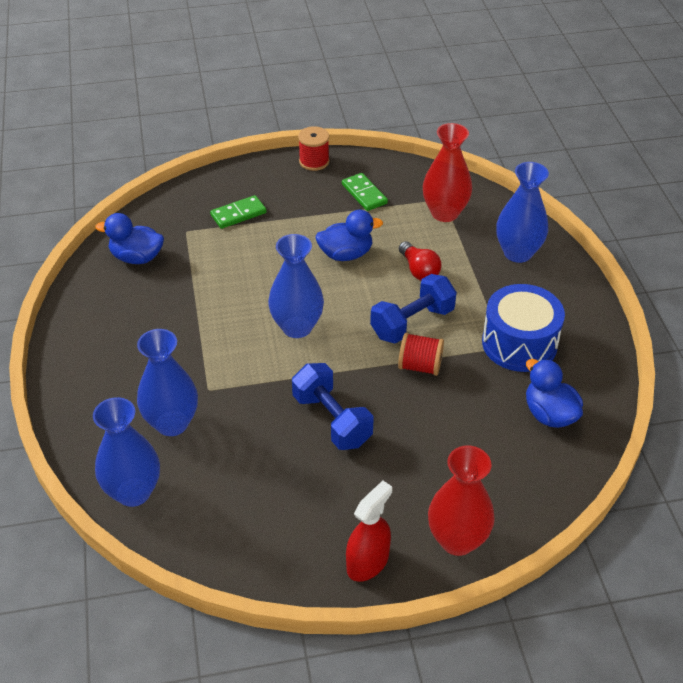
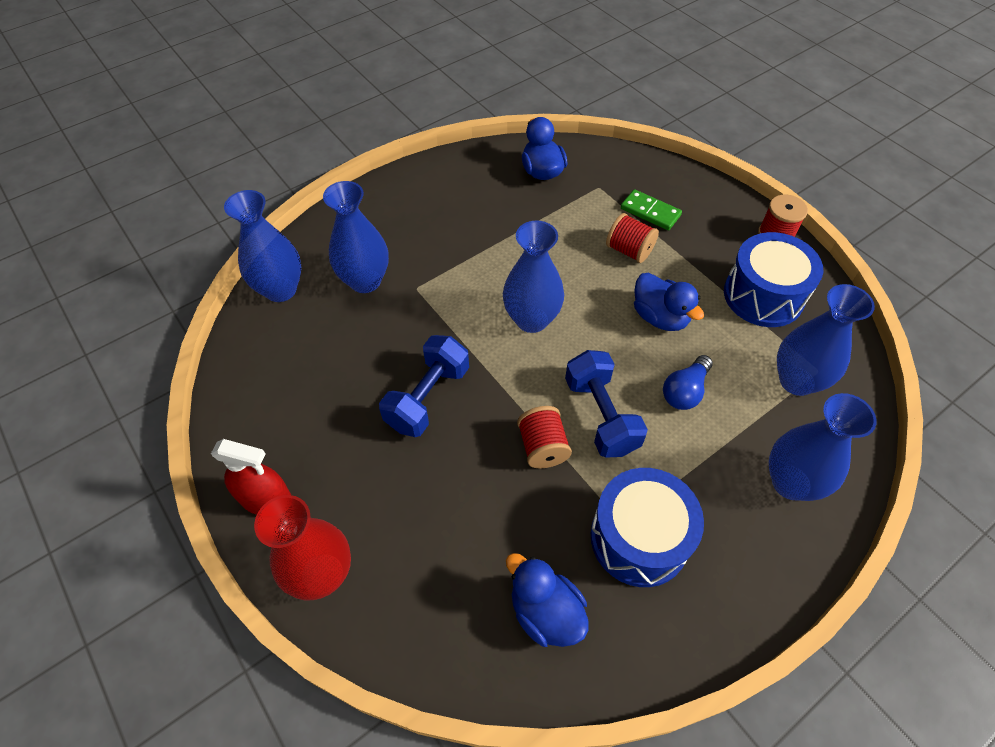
camera: 65 degrees right, 10 degrees up
(269, 243) = (629, 250): none -> red spool
(364, 194) = (763, 295): green domino -> blue drum
(412, 323) = (601, 415): blue dumbbell -> blue dumbbell turned 45 degrees clockwise
(419, 270) = (685, 391): red light bulb -> blue light bulb
(444, 213) = (796, 381): red vase -> blue vase
(549, 414) = (545, 612): blue duck -> blue duck turned 75 degrees counterclockwise

